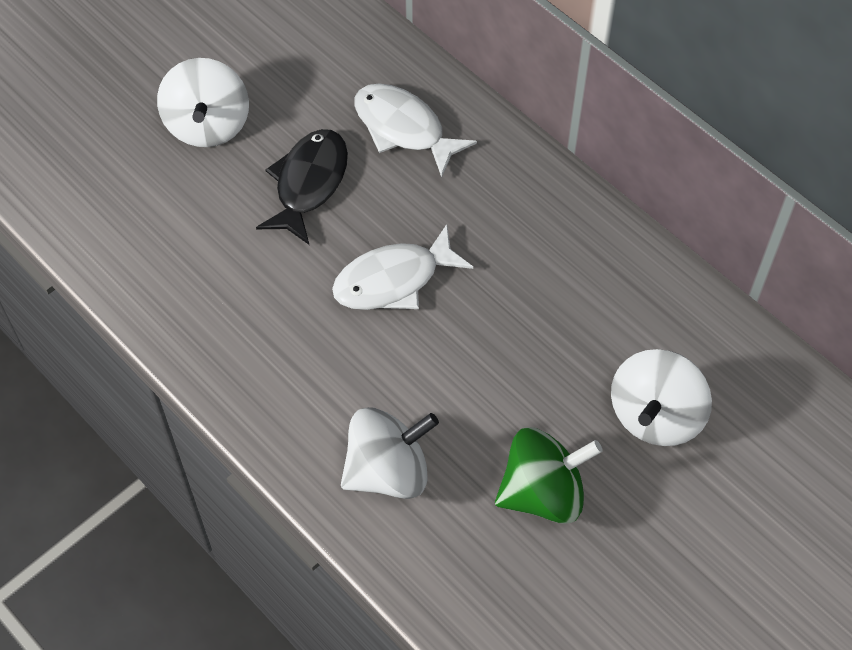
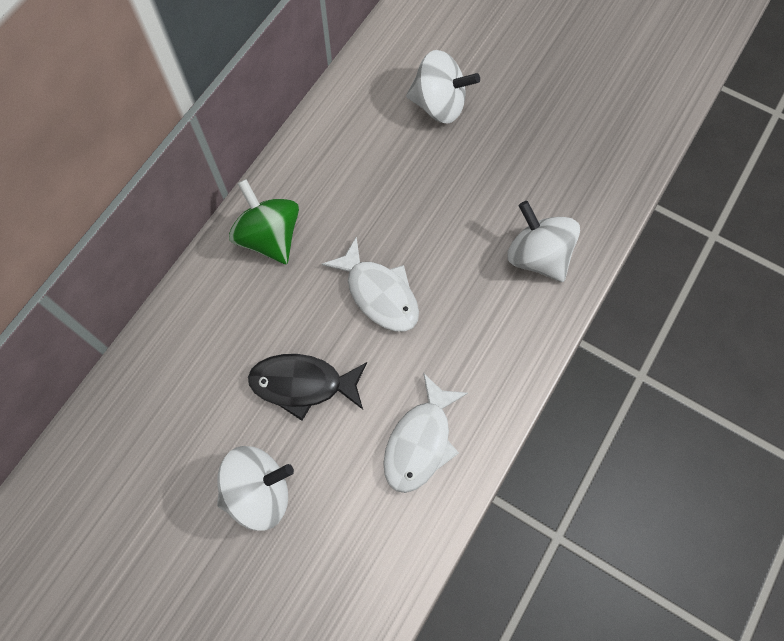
camera: 105 degrees left, 10 degrees up
(404, 128) = (228, 324): white fish -> white fish (420, 441)
(543, 493) = (518, 158): green spinning top -> green spinning top (269, 237)

